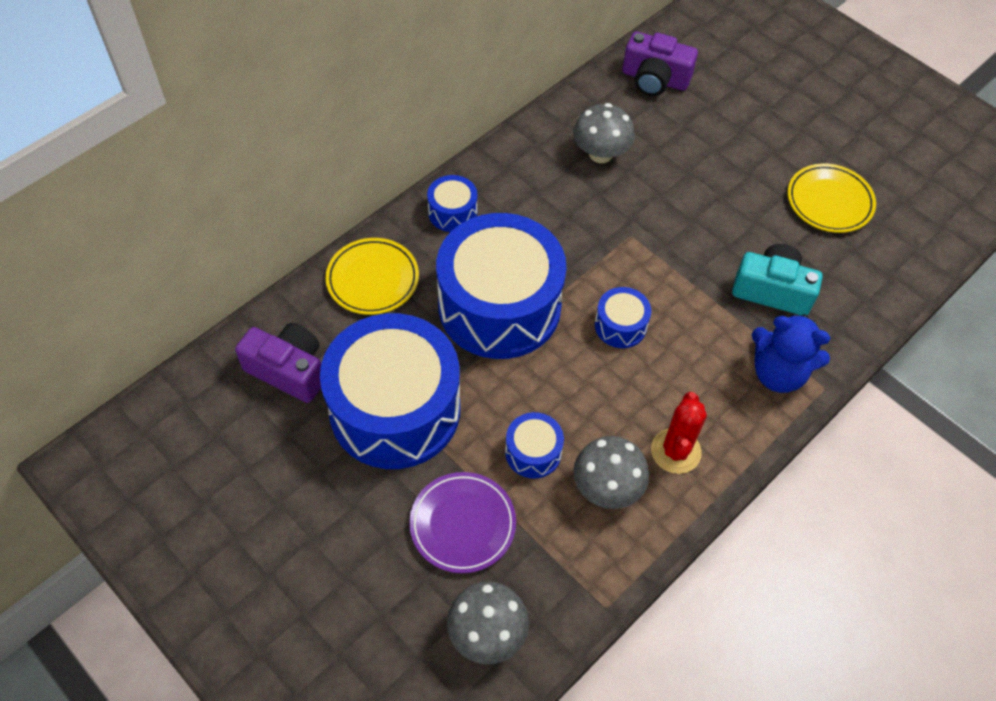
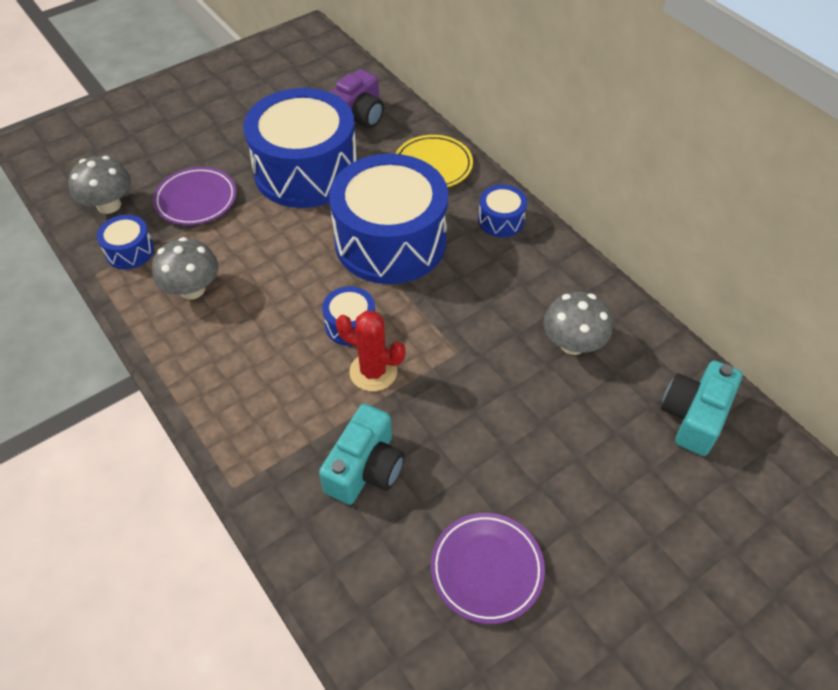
camera: 100 degrees right, 5 degrees down
(533, 452) = (241, 247): blue drum -> blue drum (130, 251)
(654, 79) = (694, 416): purple camera -> turquoise camera
(675, 451) = (208, 343): red cactus -> red cactus (373, 372)
(778, 373) = (262, 447): blue teddy bear -> none
(829, 202) = (486, 569): yellow plate -> purple plate

